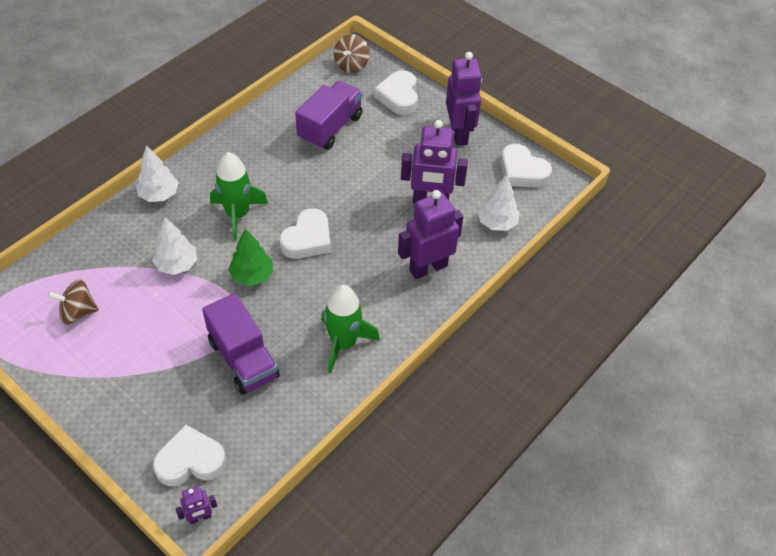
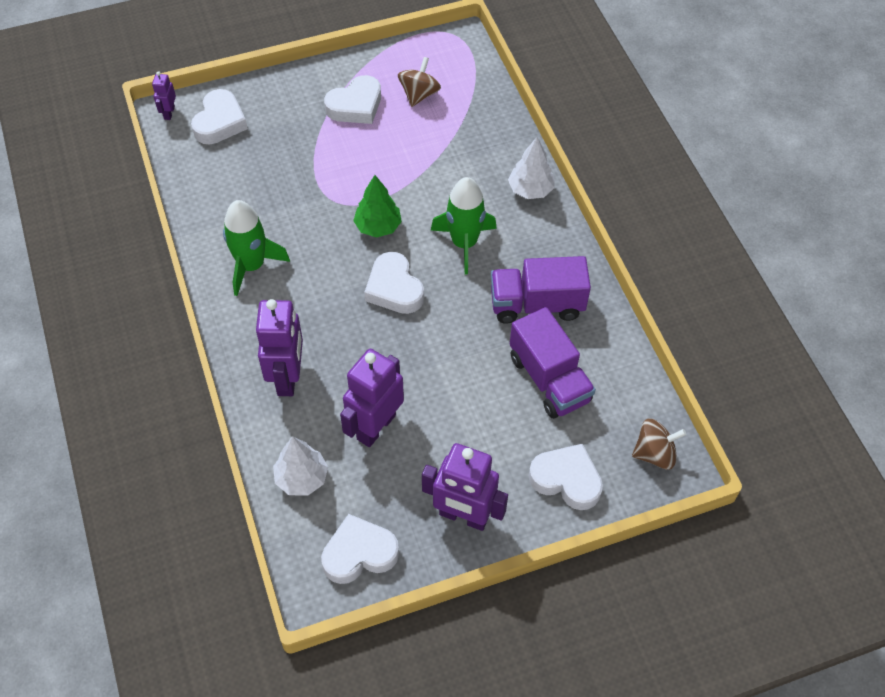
camera: 120 degrees right, 5 degrees up
(115, 355) = (355, 105): none -> white heart
(177, 265) = (429, 175): white tree -> none
(243, 359) = (289, 187): purple truck -> purple truck (536, 304)
(351, 65) = (654, 453): brown spinning top -> brown spinning top turned 120 degrees clockwise

